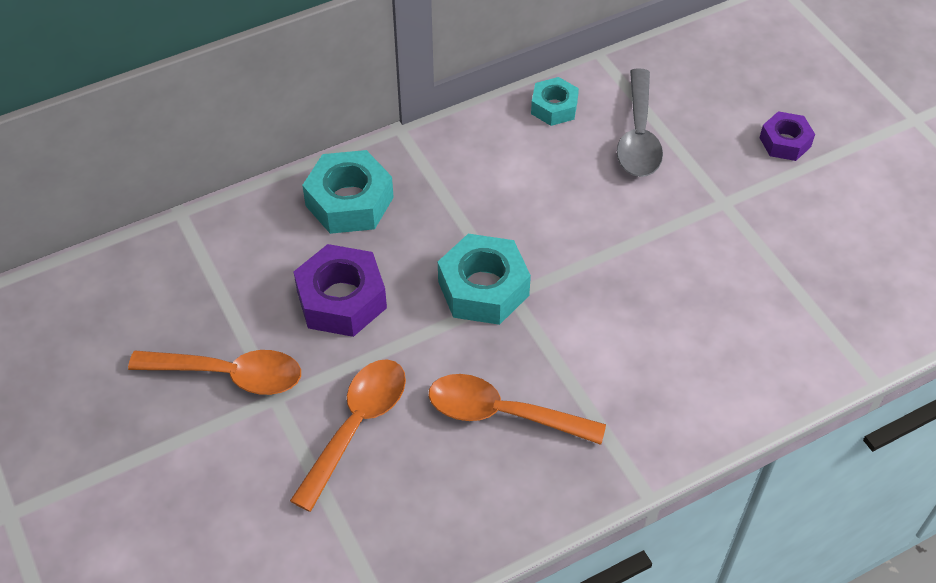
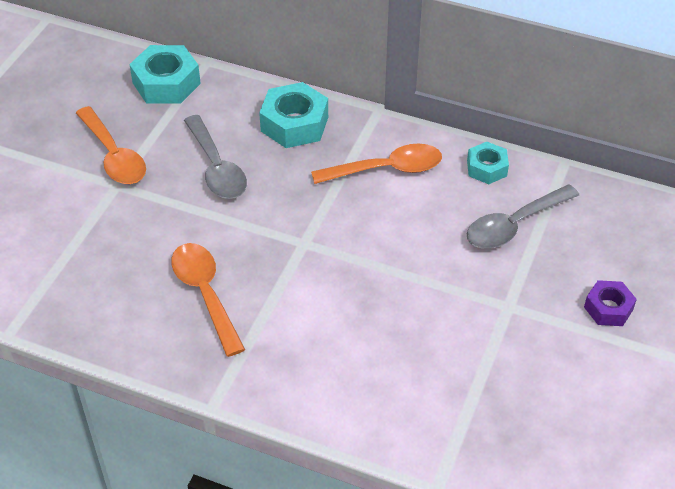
camera: 50 degrees right, 5 degrees down
(341, 299) = (216, 167): purple nut -> grey spoon
(356, 426) = (130, 232): orange spoon -> orange spoon (386, 169)
(483, 288) = (294, 226): turquoise nut -> turquoise nut (166, 83)

